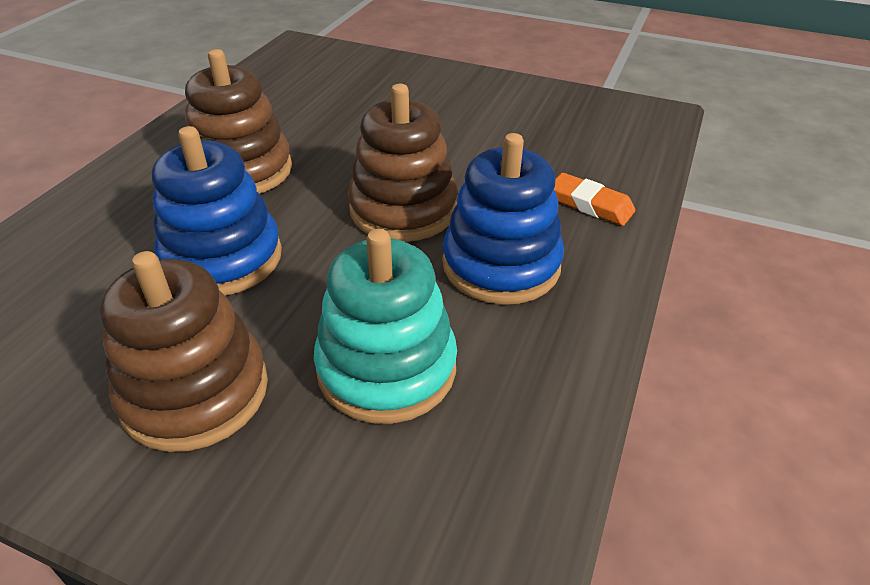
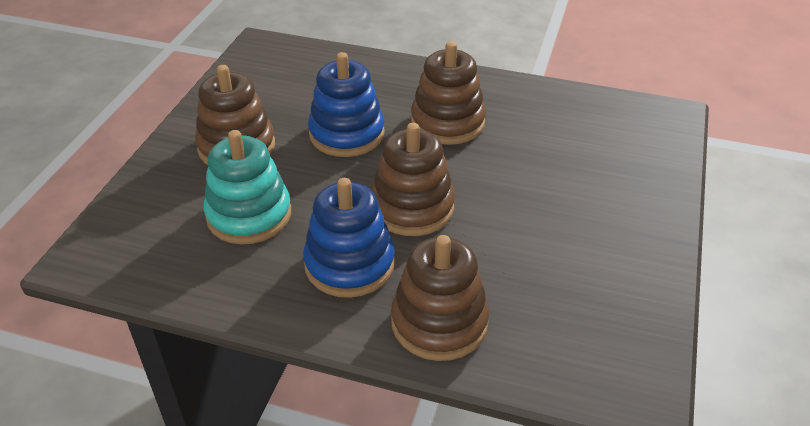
camera: 85 degrees right, 0 degrees up
(590, 204) = (439, 322): orange eraser -> brown stacking toy

